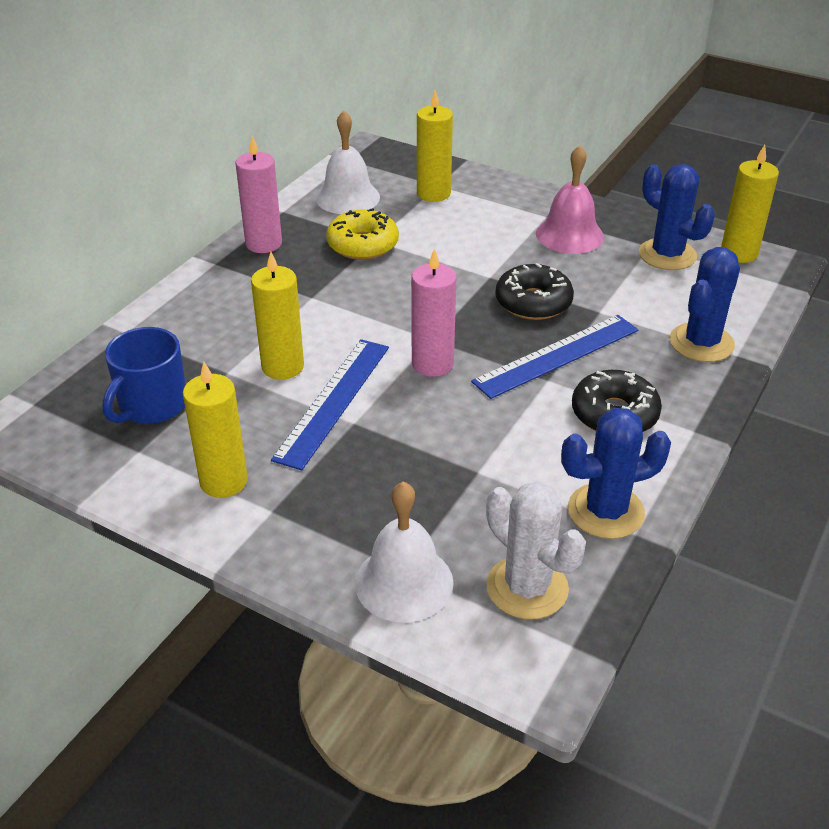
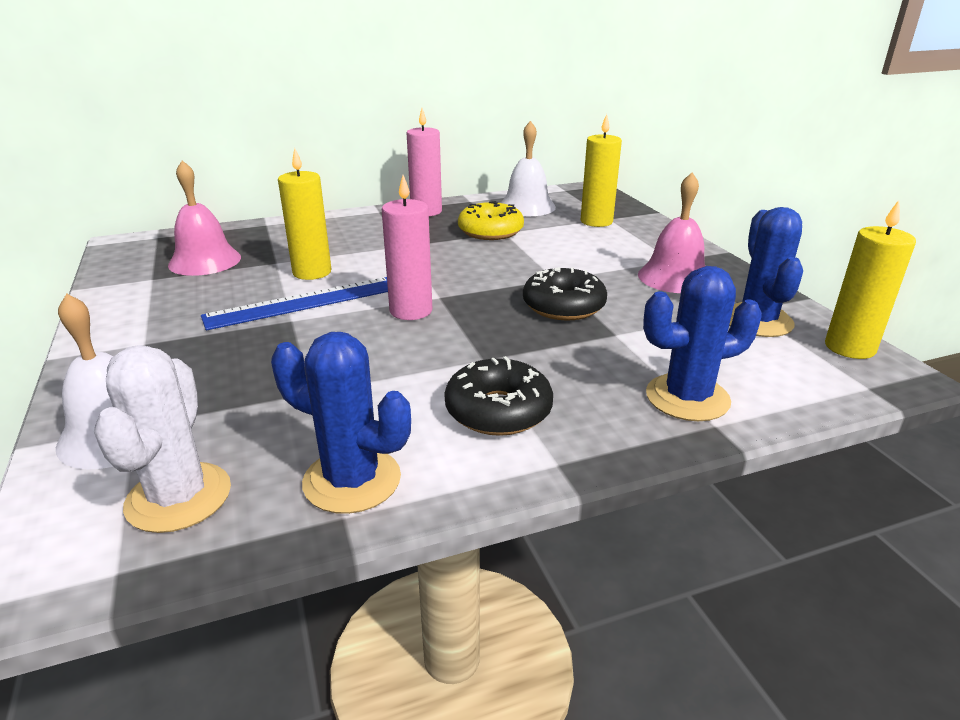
camera: 40 degrees right, 10 degrees down
(152, 405) = (205, 261): blue mug -> pink bell
(223, 481) = (155, 314): yellow candle -> none
(557, 355) = (521, 347): blue ruler -> none

